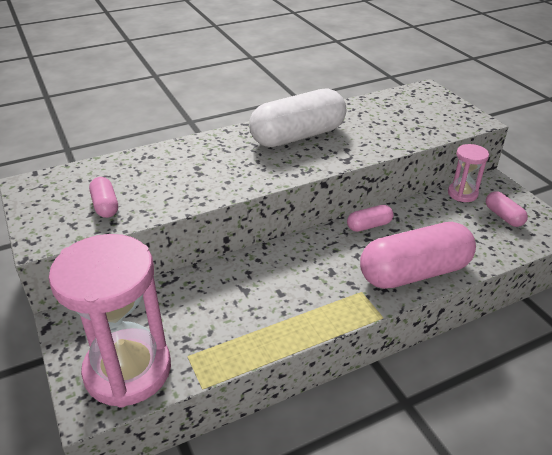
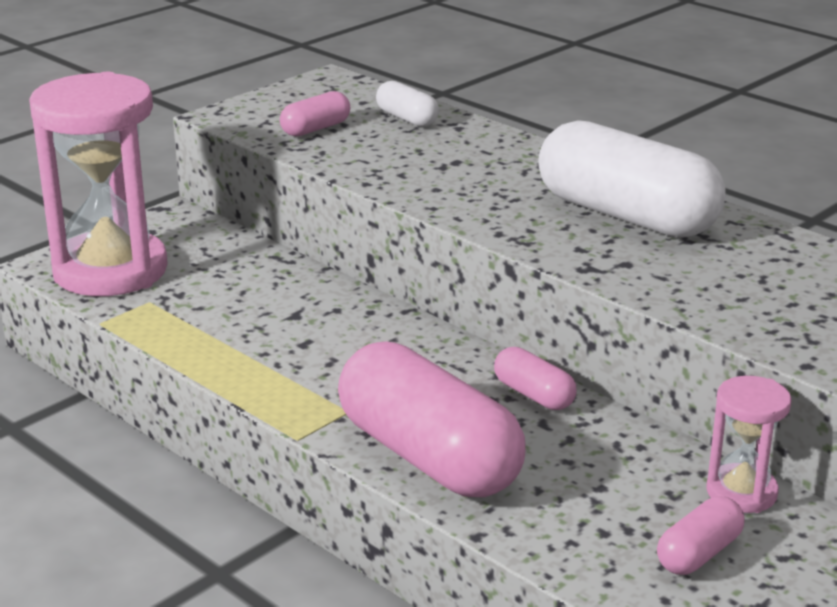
camera: 70 degrees right, 10 degrees down
(122, 170) = (407, 118): none -> white capsule

